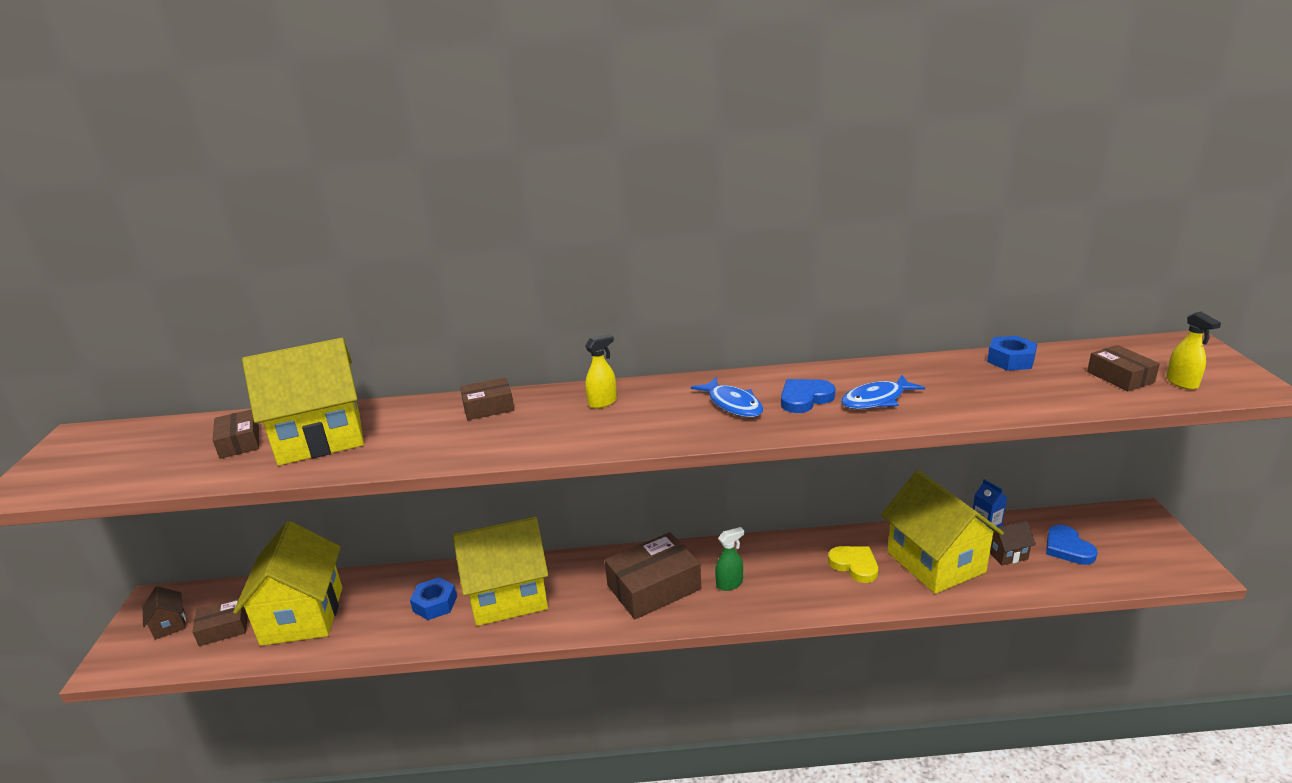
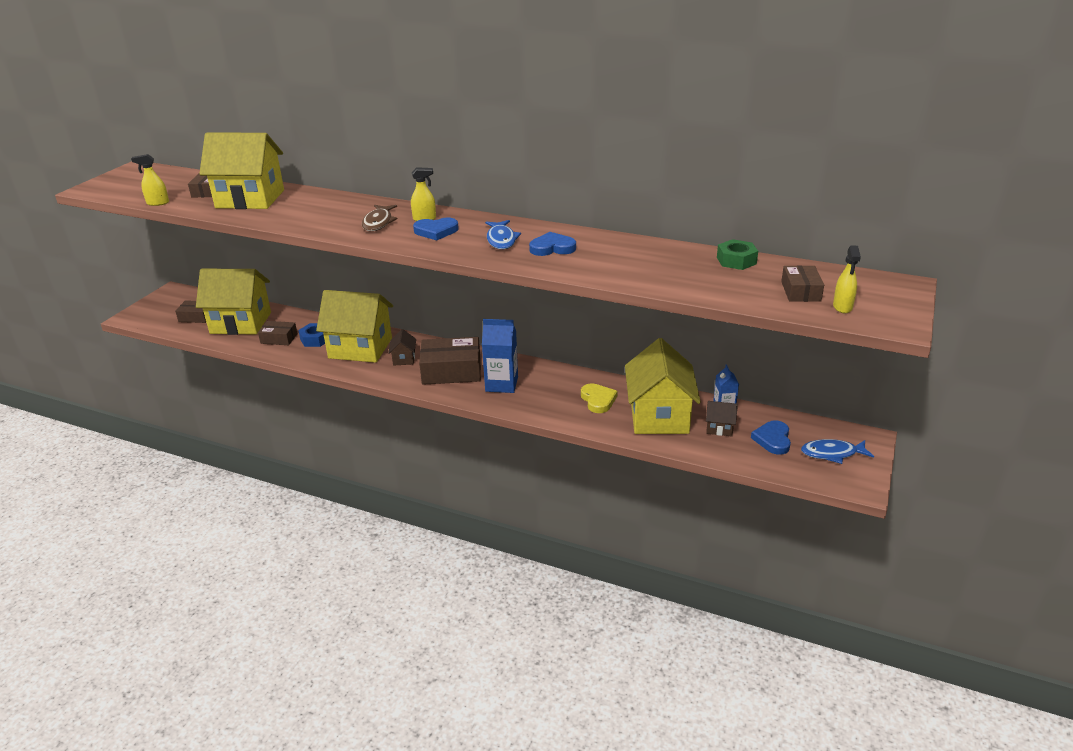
camera: 25 degrees right, 5 degrees up
(169, 625) = (172, 306): brown house -> brown house (404, 359)
(170, 482) = (157, 203): none -> yellow spray bottle
(302, 615) = (241, 323): yellow house -> yellow house turned 75 degrees clockwise
(488, 407) = (356, 205): brown box -> brown box (279, 338)
(548, 423) = (378, 223): none -> brown fish
(638, 415) = (436, 231): none -> blue heart
(729, 584) = (501, 384): green spray bottle -> blue carton
(876, 400) = (598, 260): blue fish -> blue fish (832, 453)
(1010, 360) = (736, 260): blue nut -> green nut

